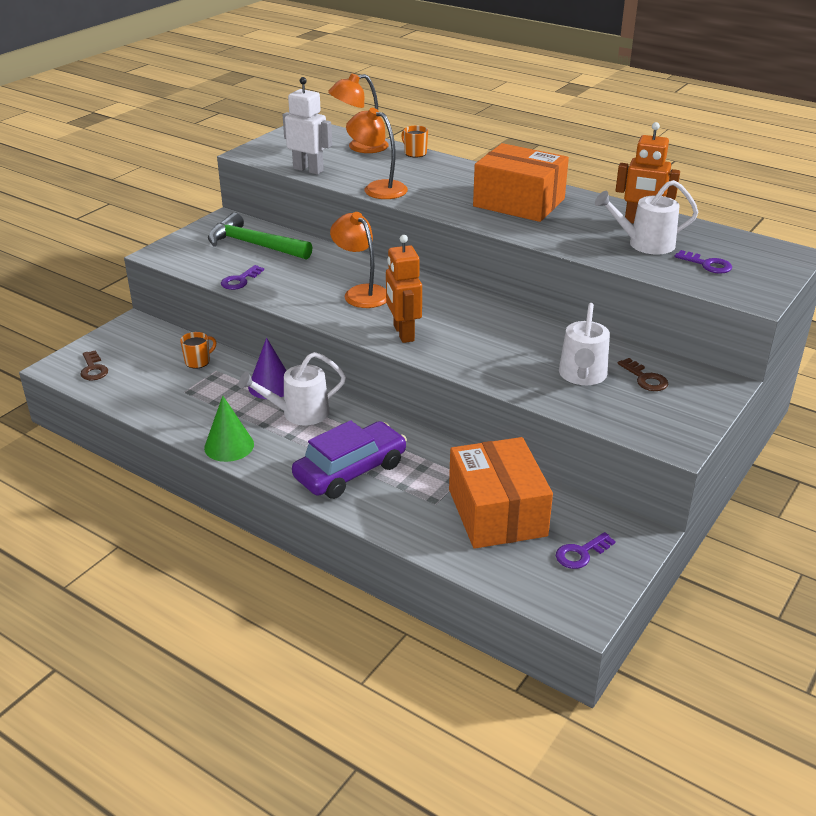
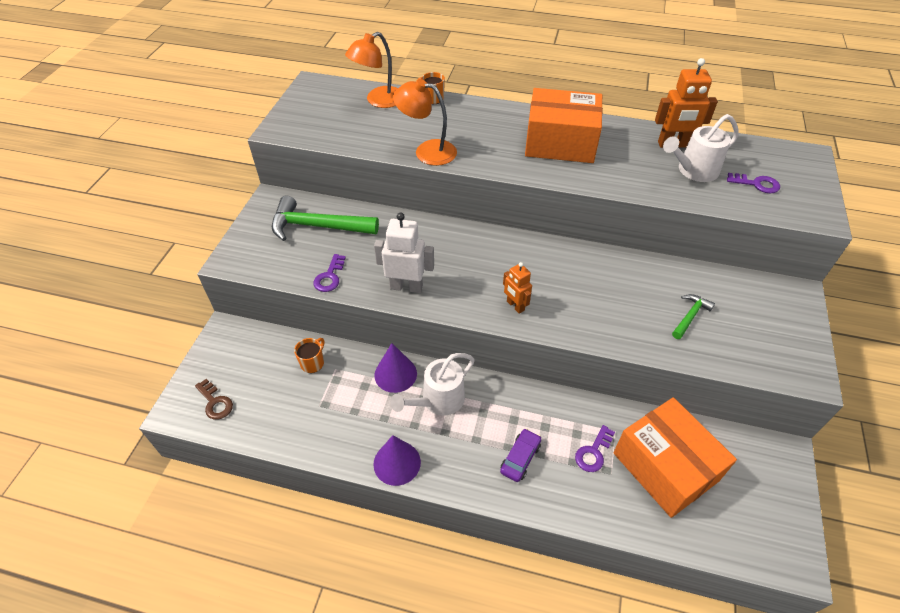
camera: 20 degrees left, 15 degrees up
(229, 446) = (397, 463): green cone -> purple cone
(308, 170) = (348, 140): white robot -> white robot (406, 286)
(350, 471) = (520, 458): purple car -> purple car, size x0.51
(361, 292) = (449, 263): orange lamp -> none
(403, 333) = (515, 306): orange robot -> orange robot, size x0.62
(581, 553) = (754, 492): purple key -> purple key (593, 452)
(582, 376) = (690, 316): white watering can -> green hammer
(645, 378) = (738, 304): brown key -> none

